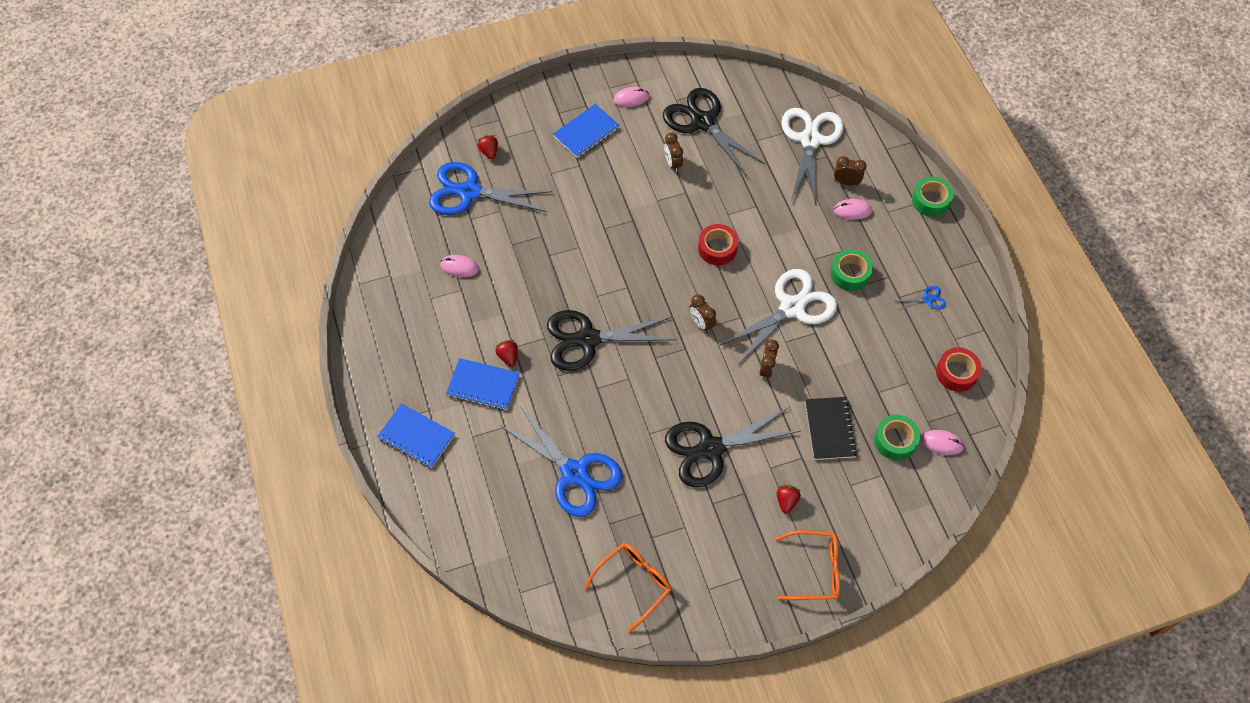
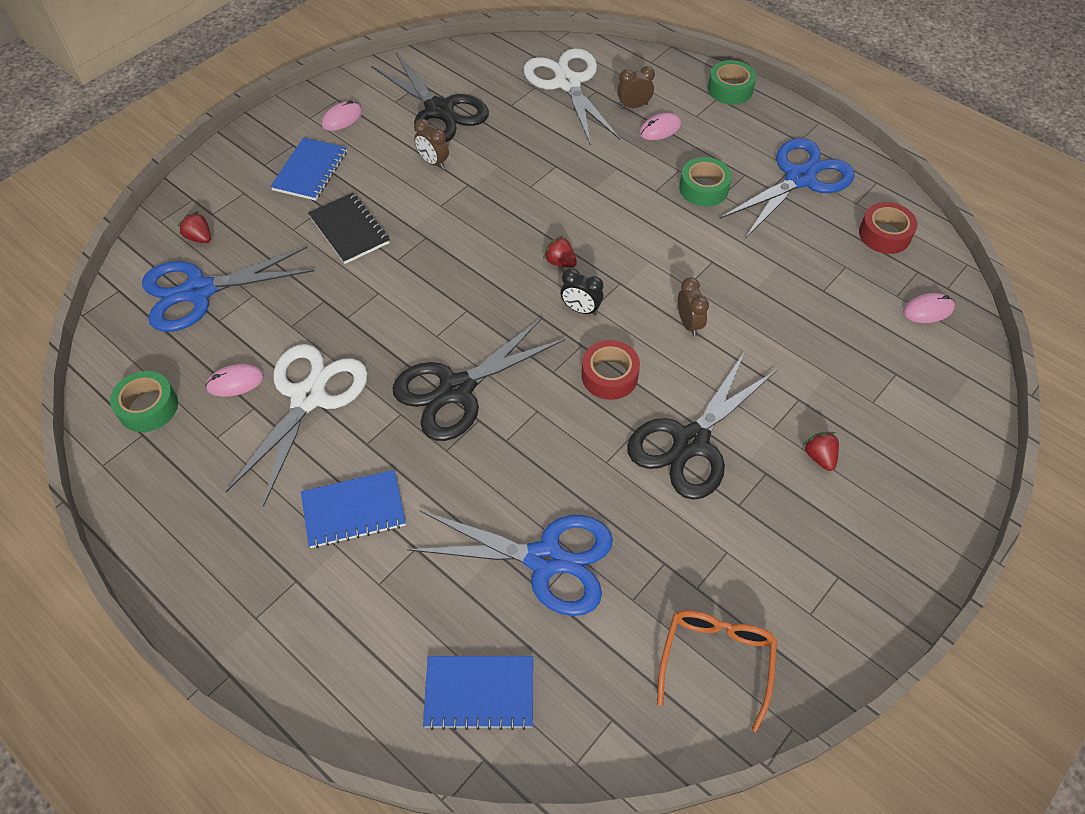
camera: 30 degrees left, 5 degrees down
(416, 437) = (298, 626): blue notebook -> blue notebook (479, 693)
(508, 356) = (366, 458): red strawberry -> red strawberry (560, 262)
(701, 323) = (581, 309): brown clock -> black clock
(702, 122) = (439, 110): black scissors -> black scissors turned 150 degrees counterclockwise
(717, 248) = (543, 225): red tape -> red tape (609, 376)
(792, 307) = (668, 248): white scissors -> white scissors (308, 397)
(815, 570) = (910, 519): orange glasses -> none
(830, 429) = (804, 353): black notebook -> black notebook (349, 230)
(895, 440) = (880, 331): green tape -> green tape (148, 407)
(928, 299) = (800, 178): blue scissors -> blue scissors, size x2.48

